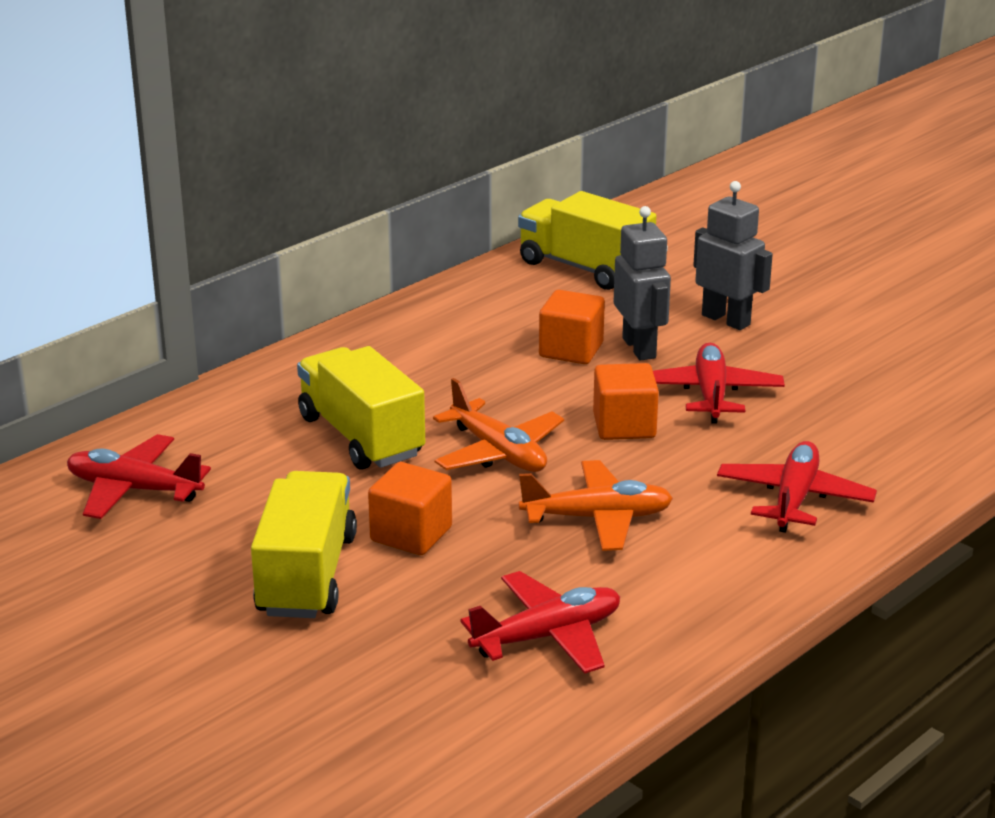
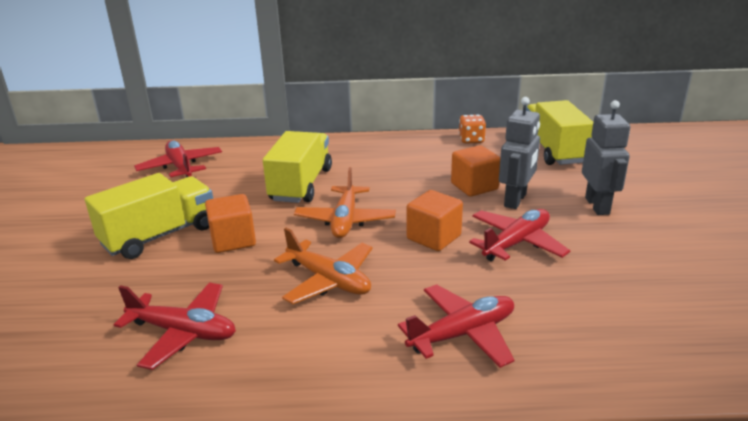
camera: 45 degrees right, 0 degrees up
(468, 290) = (471, 140): none -> orange dice

